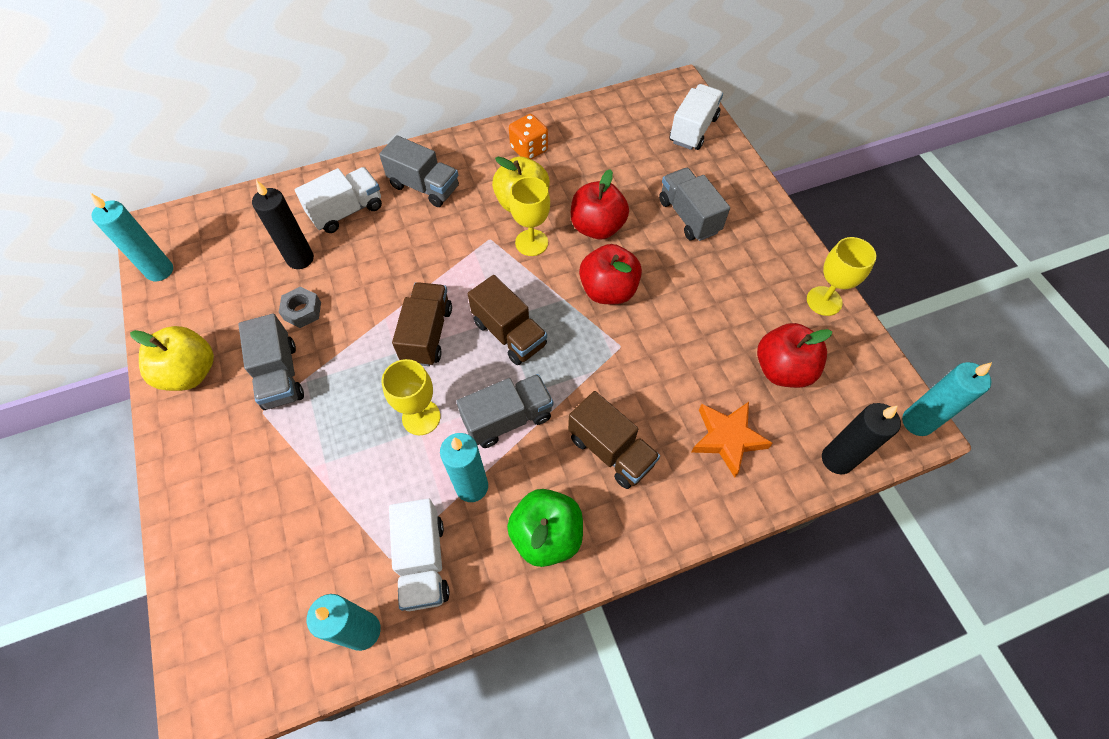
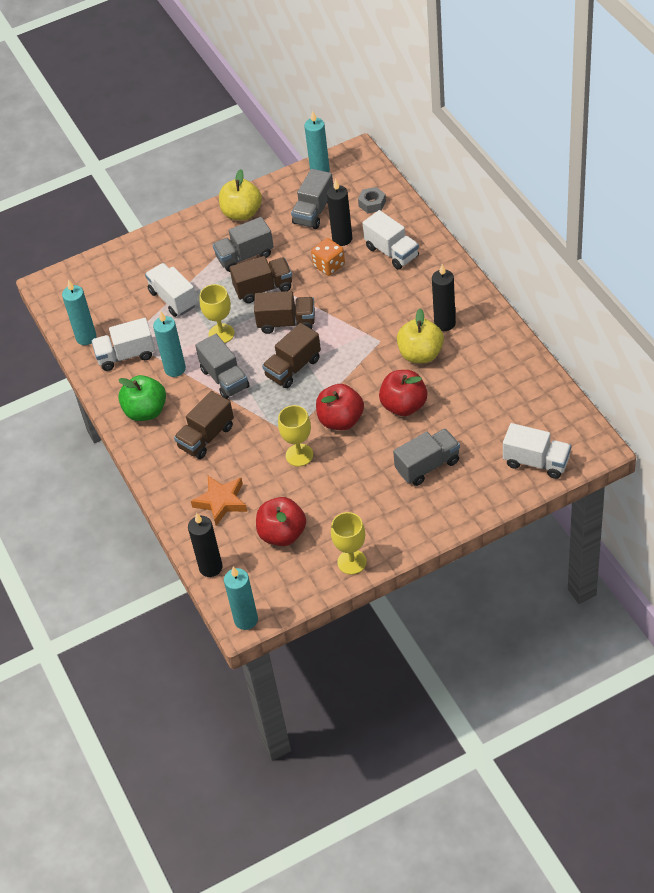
camera: 90 degrees right, 10 degrees down
(302, 311) = (297, 253): grey nut -> grey nut (372, 203)
(327, 481) = (173, 299): none -> white truck
(353, 357) = (263, 288): none -> brown truck
(424, 187) = (426, 291): grey truck -> grey truck (314, 212)
(481, 177) = (444, 323): none -> black candle
(529, 149) = (483, 349): orange dice -> orange dice (329, 266)
(531, 242) = (380, 367): yellow goblet -> yellow goblet (299, 455)

